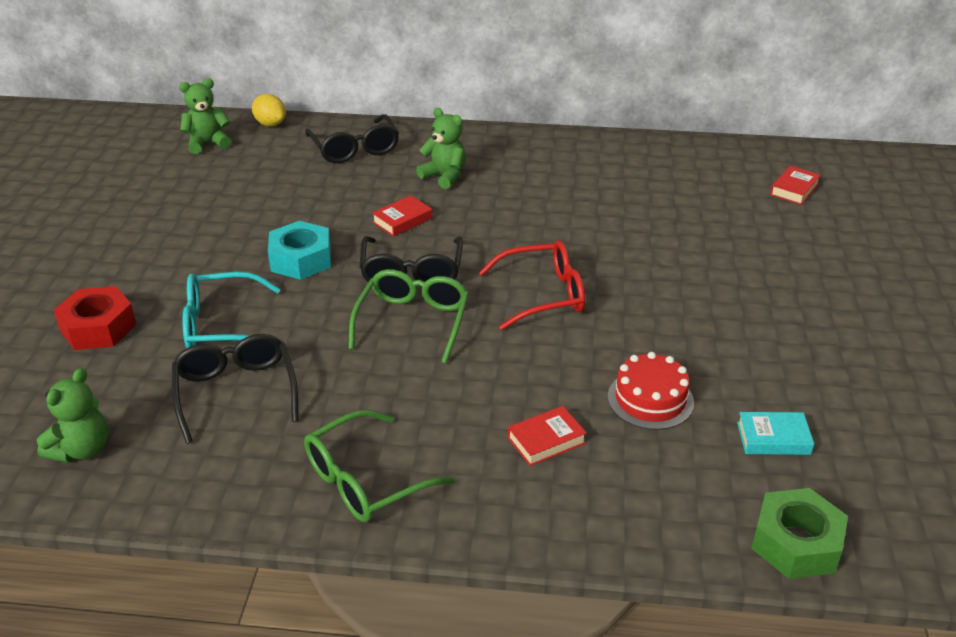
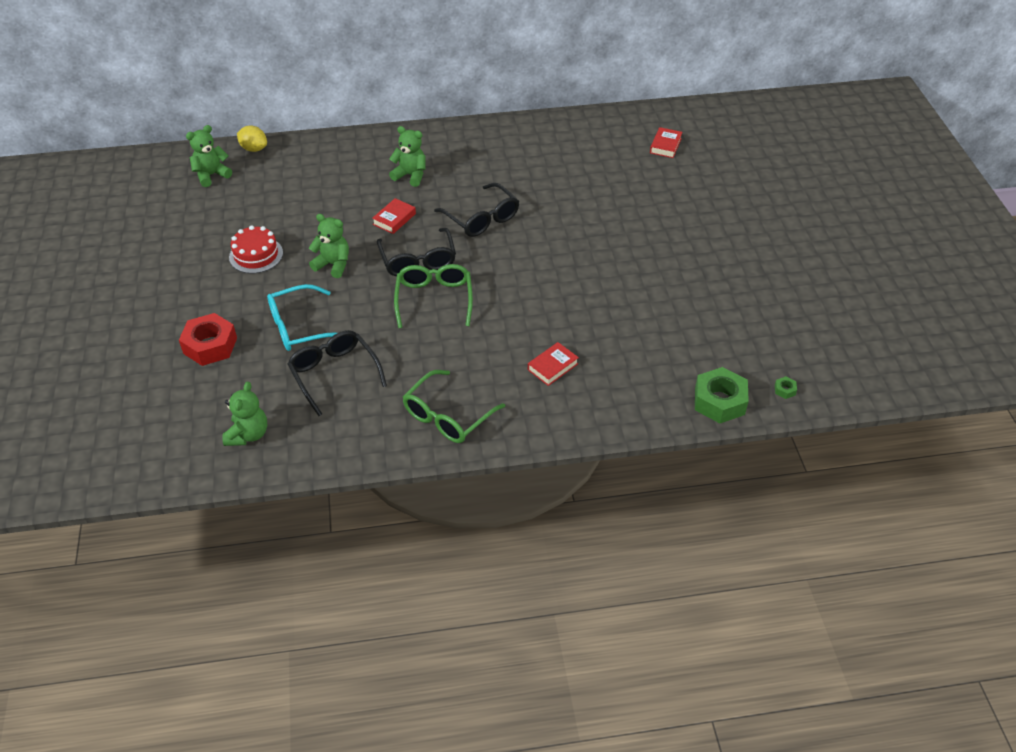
camera: 15 degrees left, 10 degrees up
(301, 259) = (333, 265): turquoise nut -> green teddy bear
(355, 149) = (332, 162): black glasses -> black glasses (482, 219)
(543, 295) = (516, 262): red glasses -> none
(650, 399) = (610, 326): red cake -> red cake (256, 255)
(773, 438) = (692, 337): turquoise book -> none
(911, 547) = (784, 390): none -> green nut

